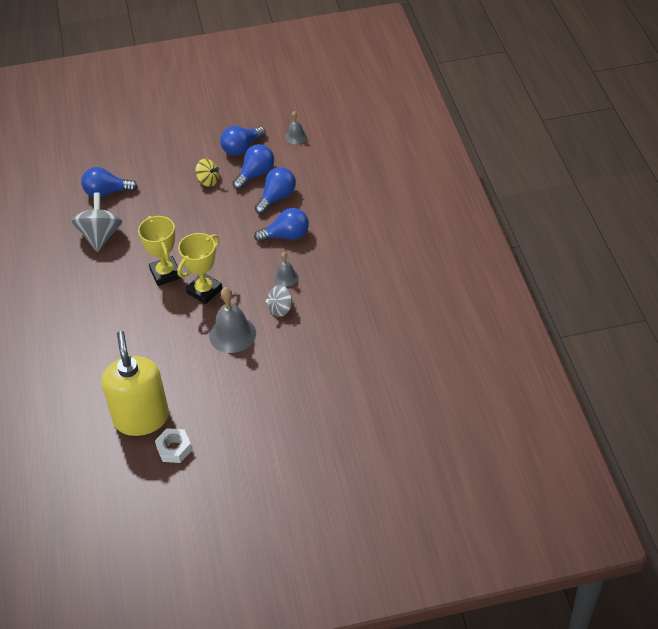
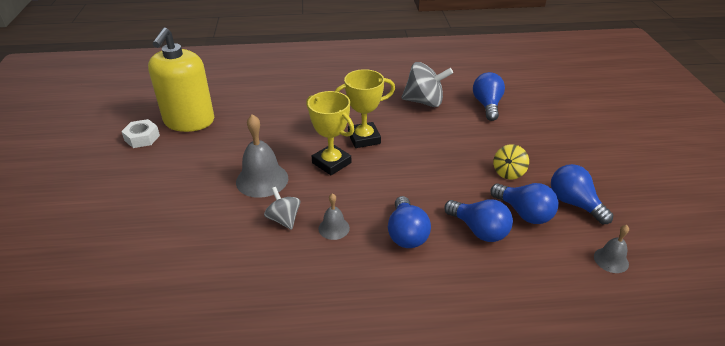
camera: 95 degrees right, 10 degrees down
(141, 418) = (189, 121): yellow soap dispenser -> yellow soap dispenser turned 105 degrees clockwise

